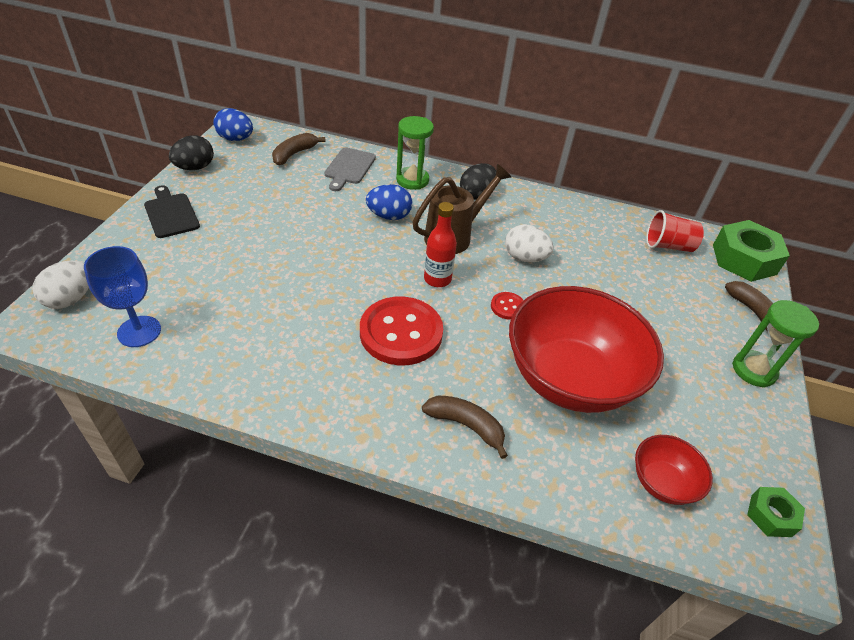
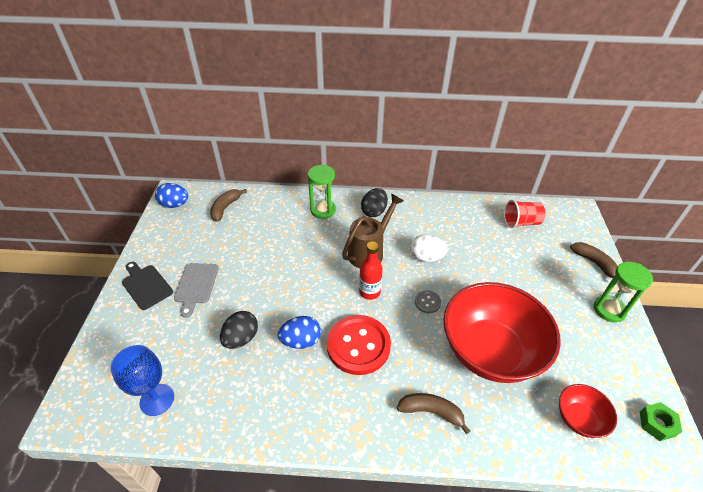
camera: 10 degrees left, 0 degrees up
(70, 299) = (90, 385): white egg -> none
(195, 167) = (151, 238): black egg -> black egg (241, 338)
(349, 168) = (272, 210): grey cutting board -> grey cutting board (196, 285)
(389, 216) = (316, 246): blue egg -> blue egg (301, 341)
(507, 307) = (427, 302): red button -> grey button
(744, 259) = (574, 221): green nut -> none

